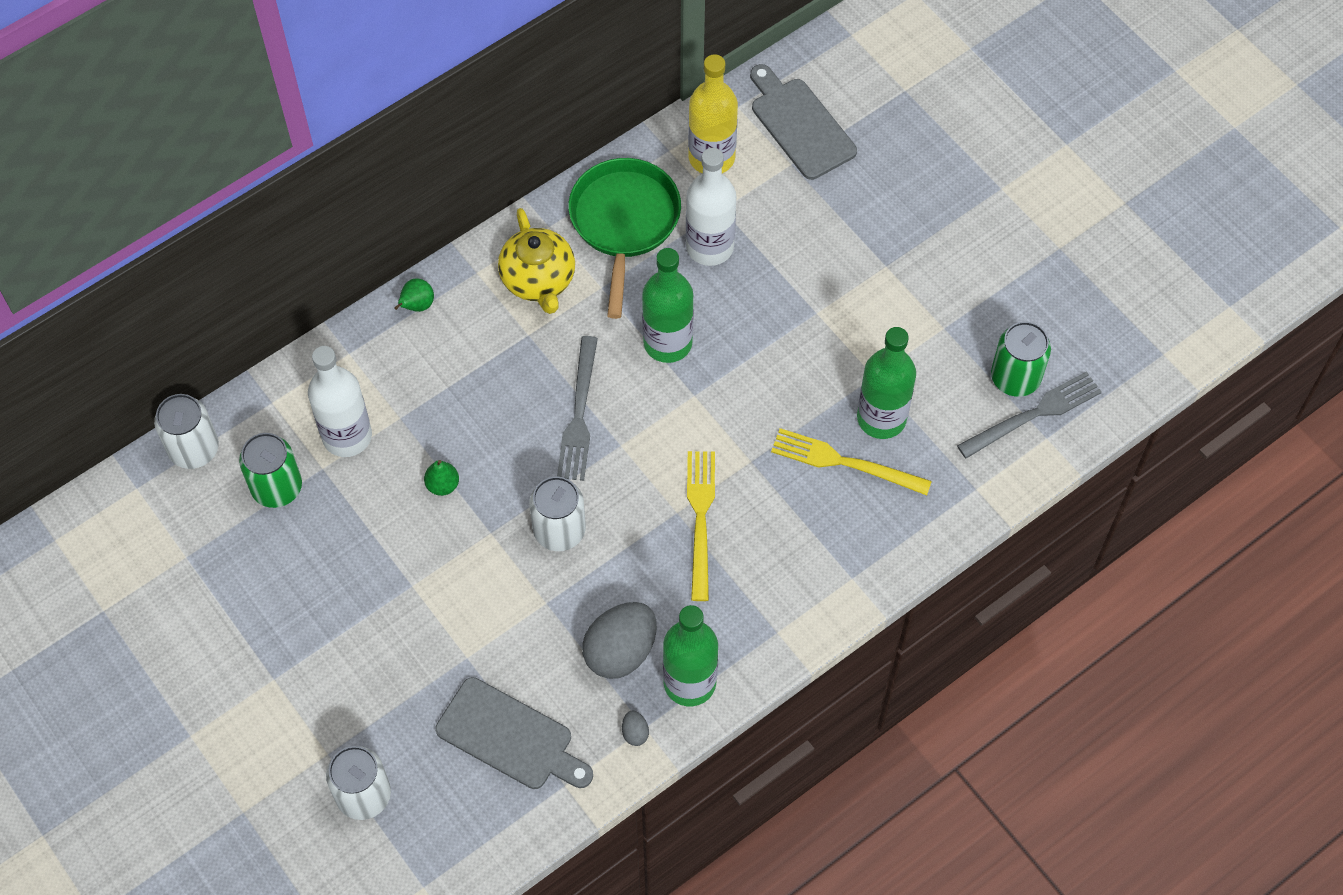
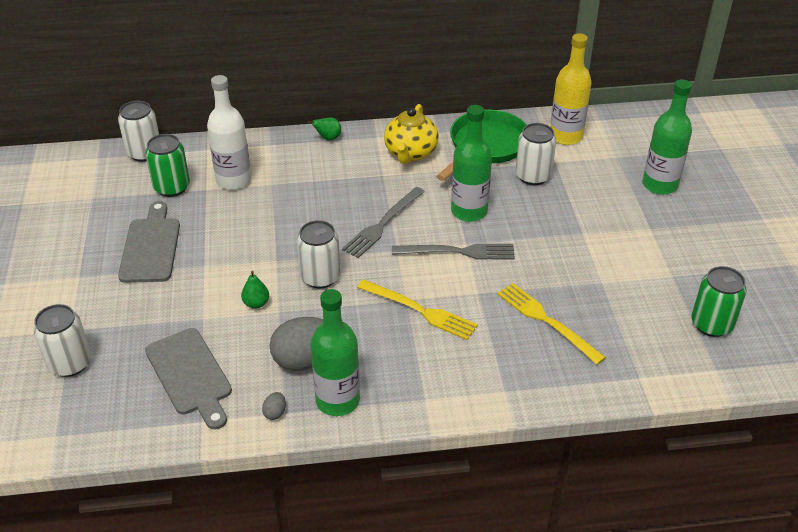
camera: 30 degrees right, 20 degrees down
(442, 485) = (268, 225): green pear -> green pear (256, 303)
(700, 519) = (419, 310): yellow fork -> yellow fork turned 90 degrees clockwise
(709, 247) = (533, 176): white bottle -> white can
(800, 125) = (636, 141): grey cutting board -> grey cutting board (151, 247)
(881, 418) = (591, 307): green bottle -> green bottle (659, 185)
(1033, 415) = (713, 351): grey fork -> grey fork (457, 252)

